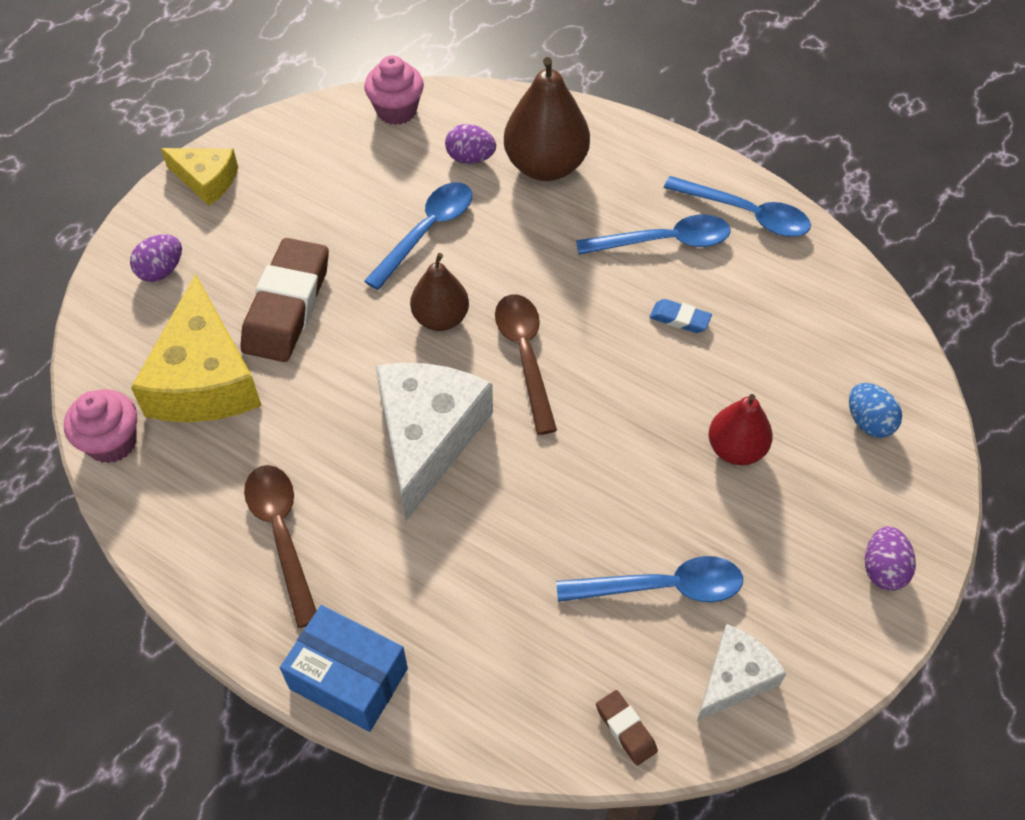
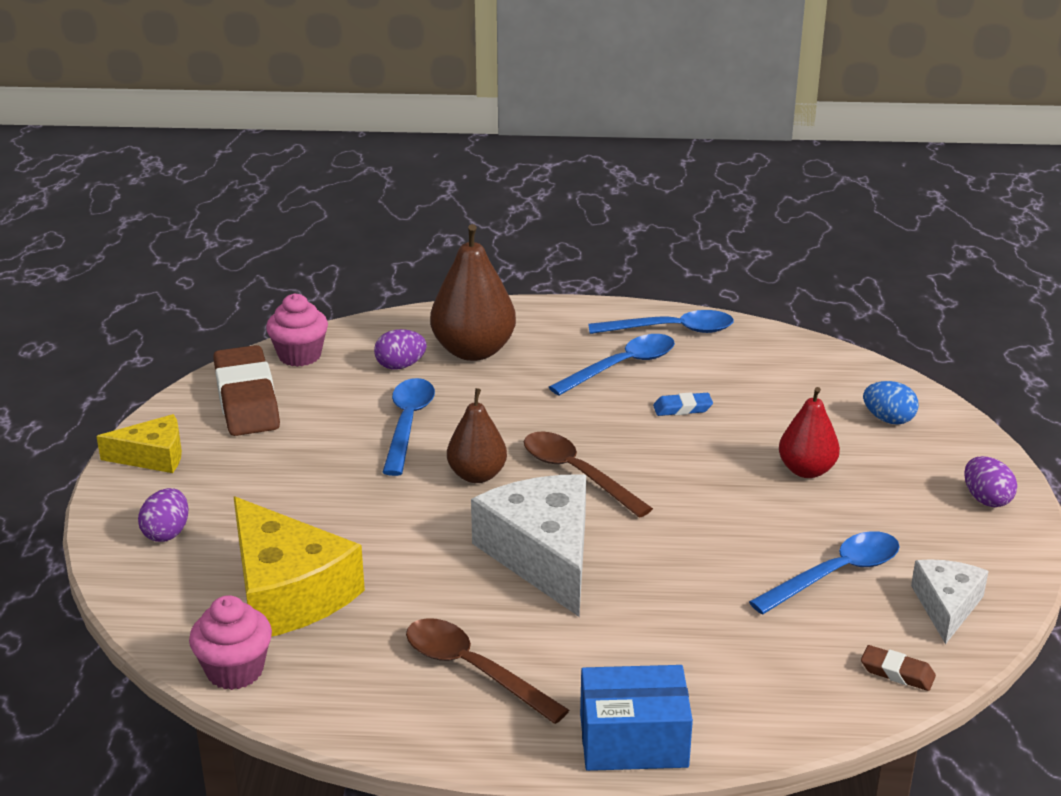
camera: 30 degrees left, 25 degrees down
(287, 306) = (322, 515): brown eraser -> brown eraser (246, 399)

